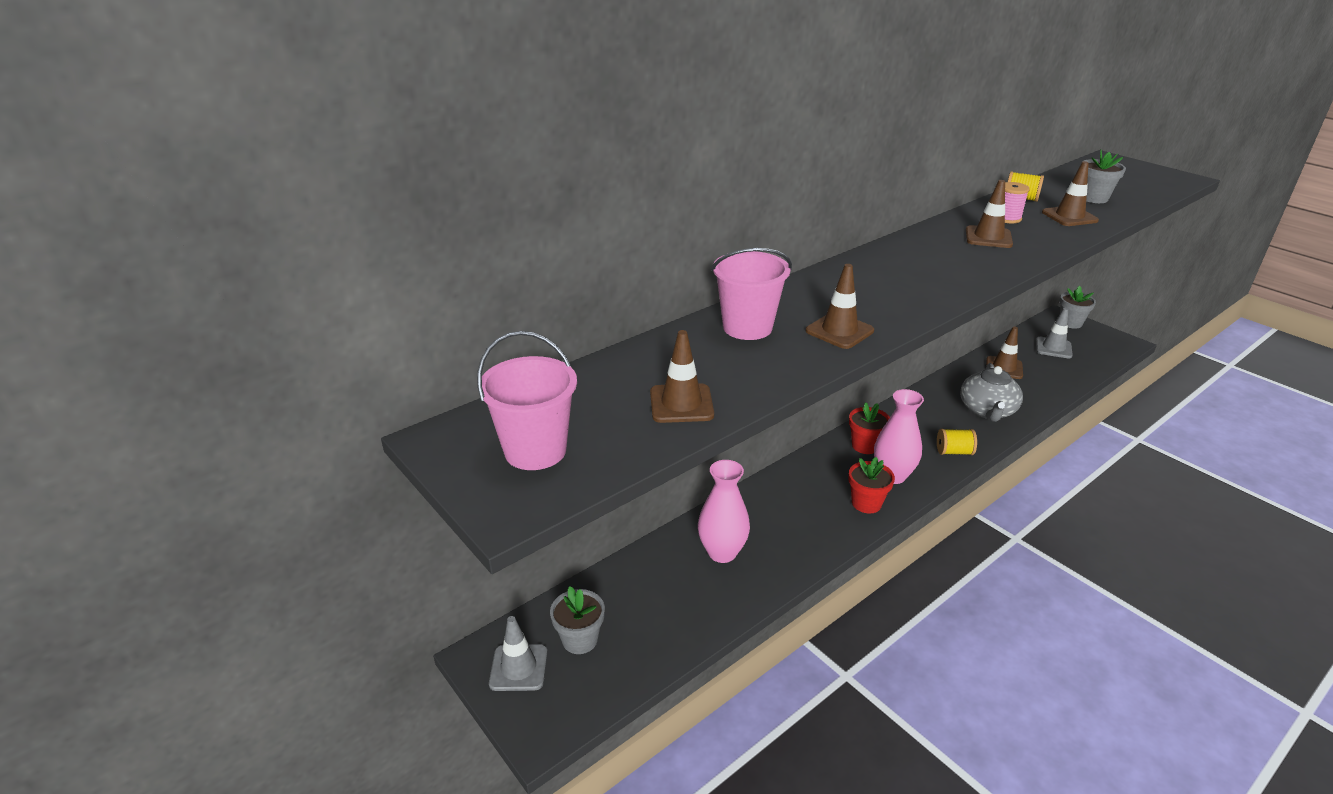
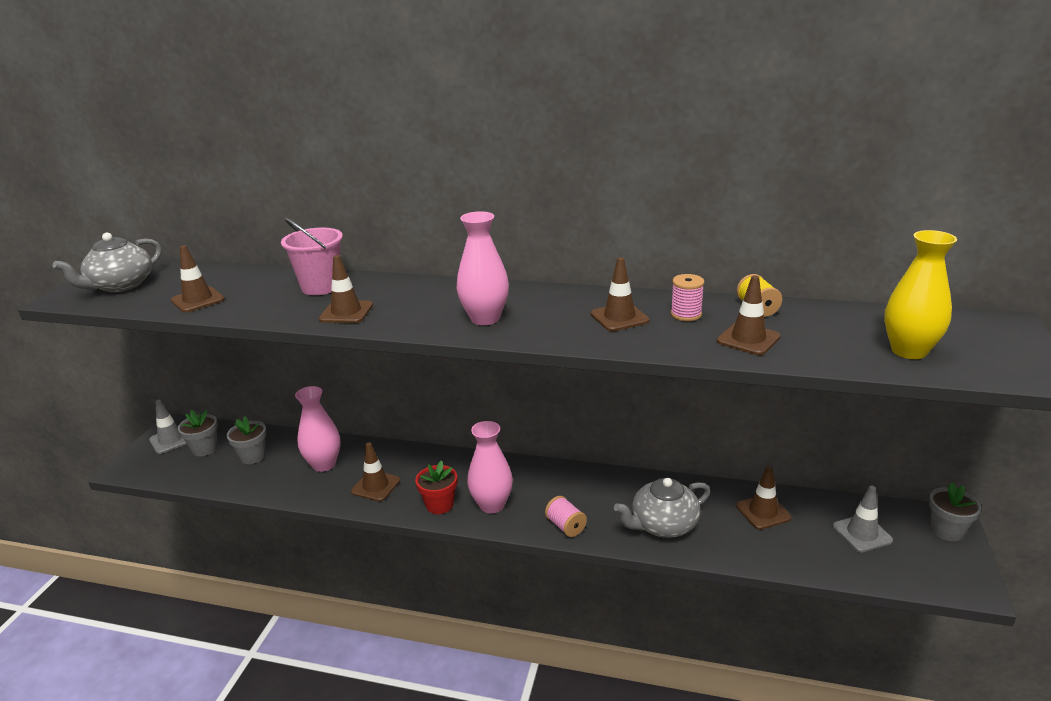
camera: 55 degrees right, 5 degrees down
(535, 450) = (121, 285): pink bucket -> grey teapot
(798, 530) = (375, 486): none -> brown traffic cone
(865, 446) = (520, 477): red flower pot -> none
(933, 279) = (485, 318): none -> pink vase
(954, 452) = (565, 526): yellow spool -> pink spool
(1093, 198) = (835, 340): grey flower pot -> grey flower pot (253, 456)
(1127, 189) = (909, 351): none -> yellow vase

